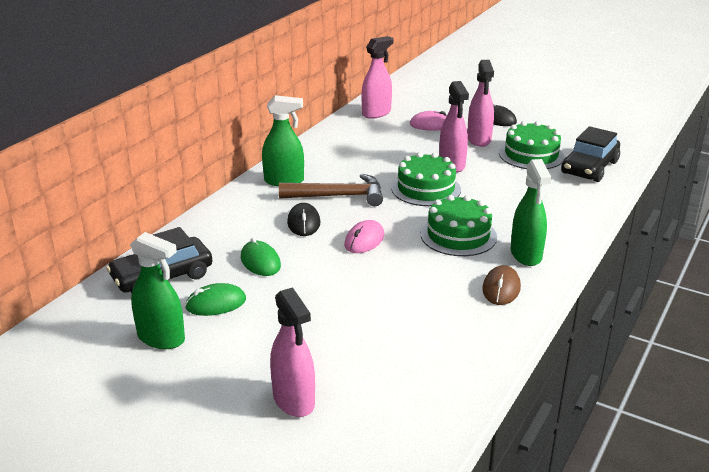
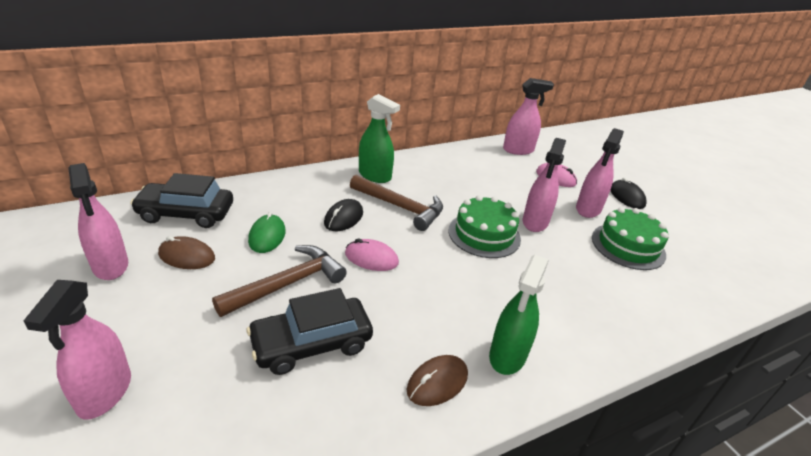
camera: 30 degrees right, 5 degrees up
(161, 338) = (110, 266): green spray bottle -> pink spray bottle
(216, 303) = (187, 256): green mouse -> brown mouse
(325, 284) = (287, 284): none -> brown hammer
(364, 240) = (371, 258): pink mouse -> pink mouse turned 45 degrees clockwise
(458, 235) = (461, 296): green cake -> none
(589, 167) = (683, 288): black car -> black car (312, 344)

